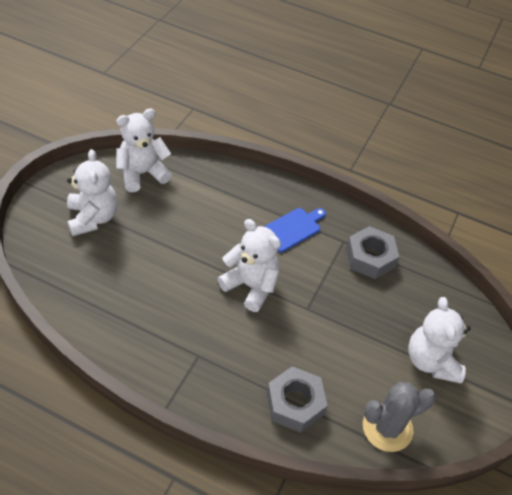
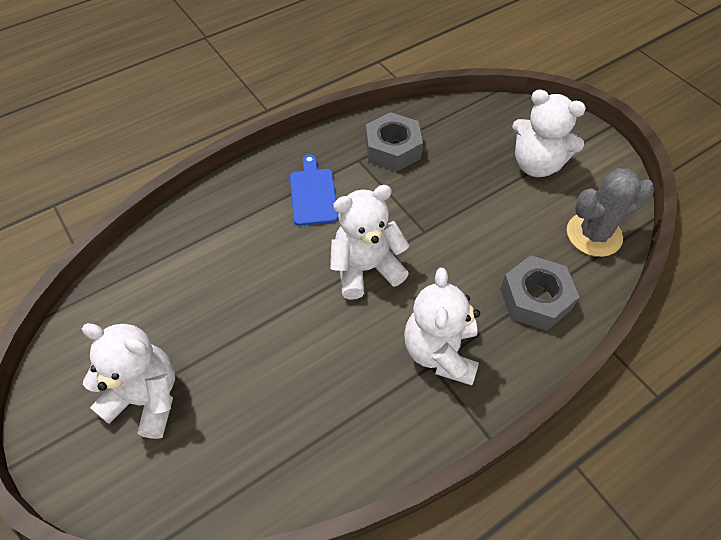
camera: 55 degrees left, 5 degrees up
(142, 174) = (117, 306): white teddy bear -> white teddy bear (440, 352)
(387, 428) = (594, 235): grey cactus -> grey cactus turned 60 degrees clockwise

